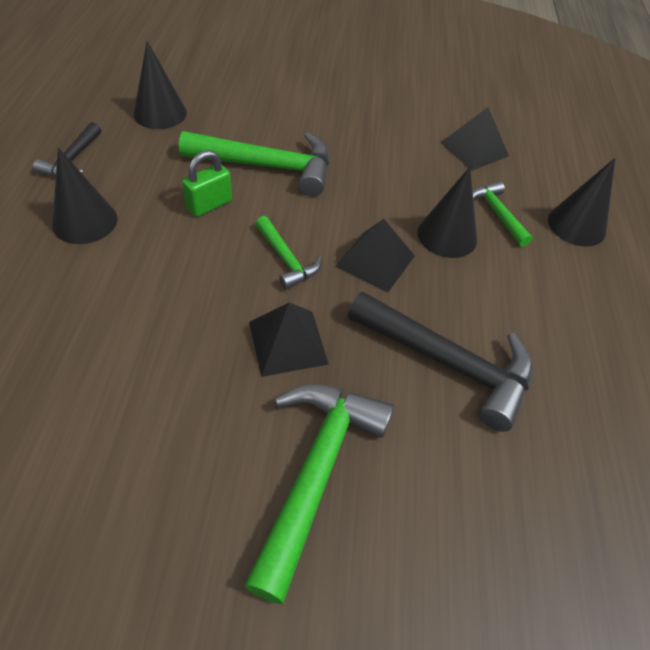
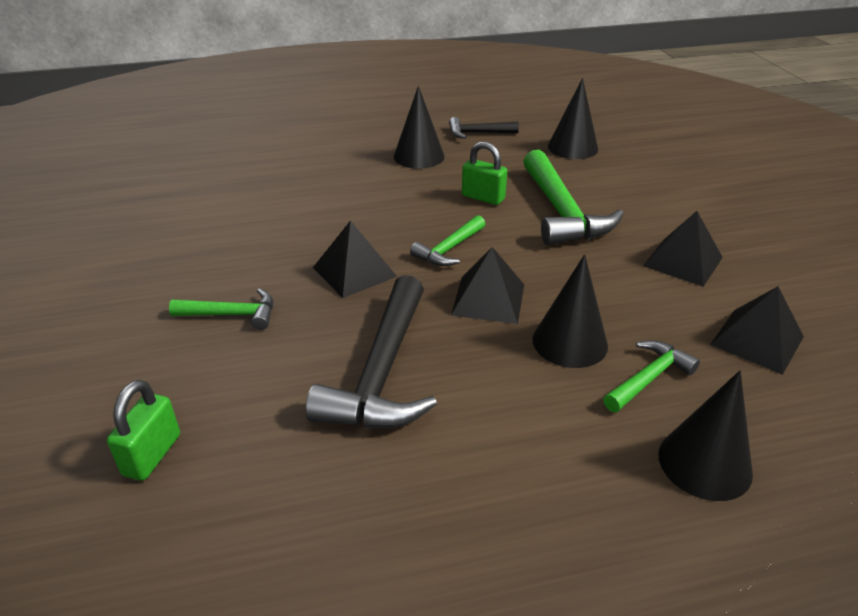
camera: 75 degrees right, 15 degrees down
(316, 471) = (232, 314): green hammer -> green hammer, size x0.53
(374, 137) = (683, 261): none -> black pyramid
(515, 577) = (152, 455): none -> green padlock

